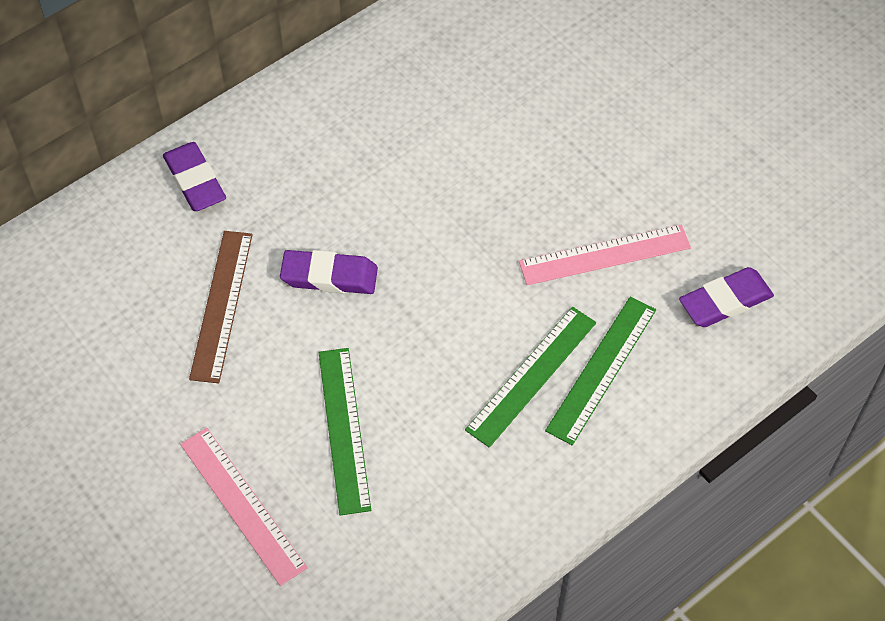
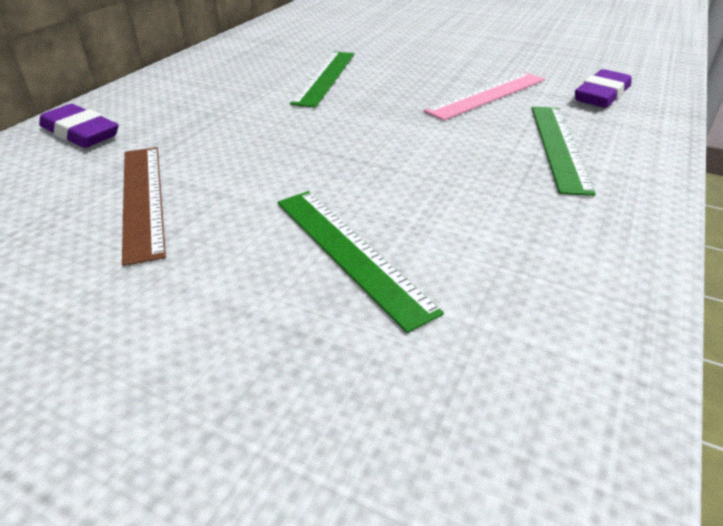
camera: 25 degrees left, 20 degrees down
(242, 505) = (259, 370): pink ruler -> none
(329, 276) = (255, 155): purple eraser -> none
(532, 375) = (505, 164): green ruler -> green ruler (325, 77)

